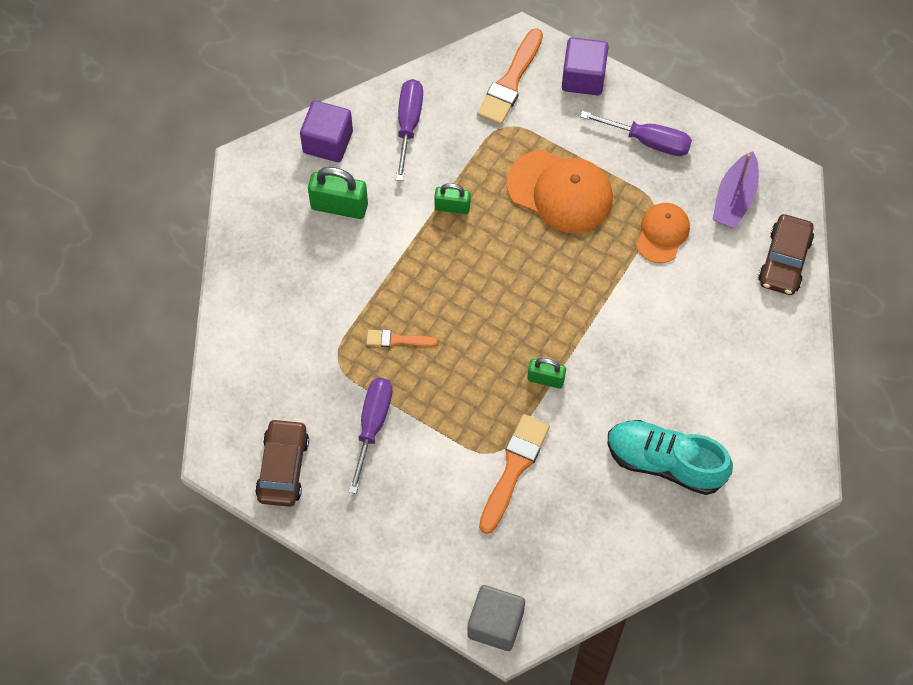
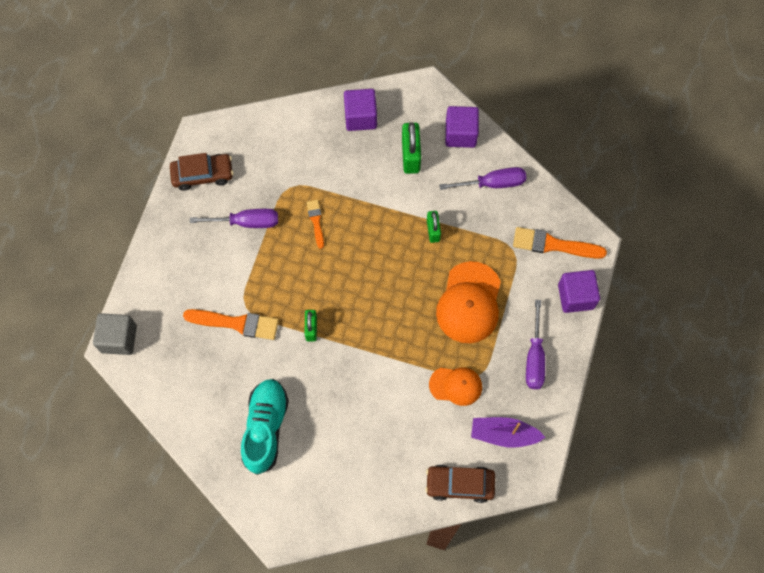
camera: 75 degrees right, 5 degrees up
(263, 251) = (360, 117): none -> purple cube

